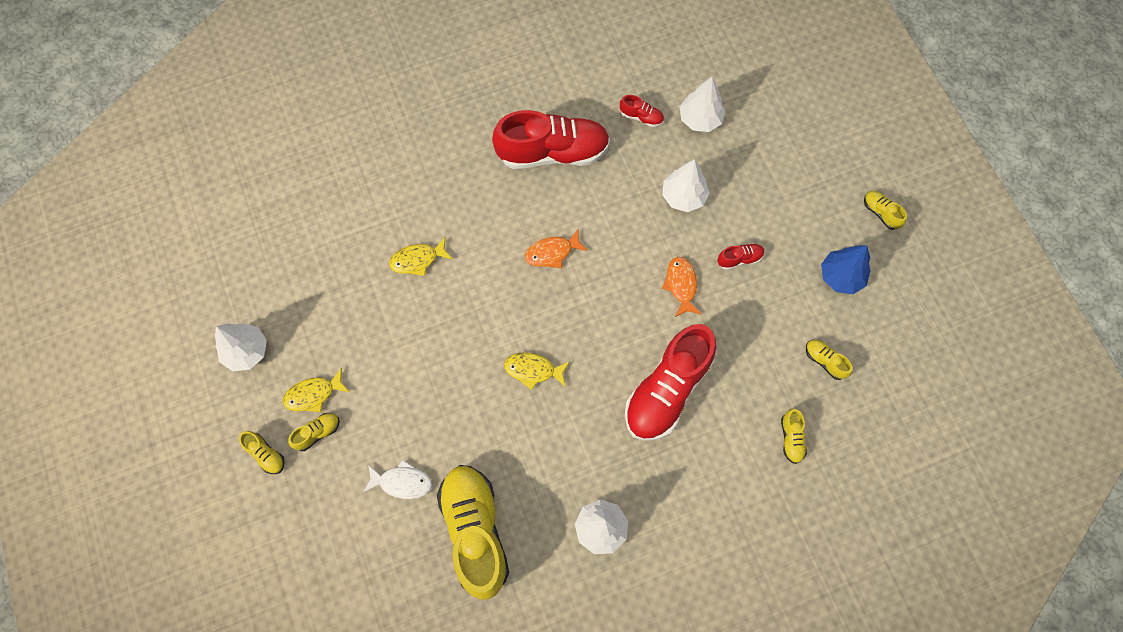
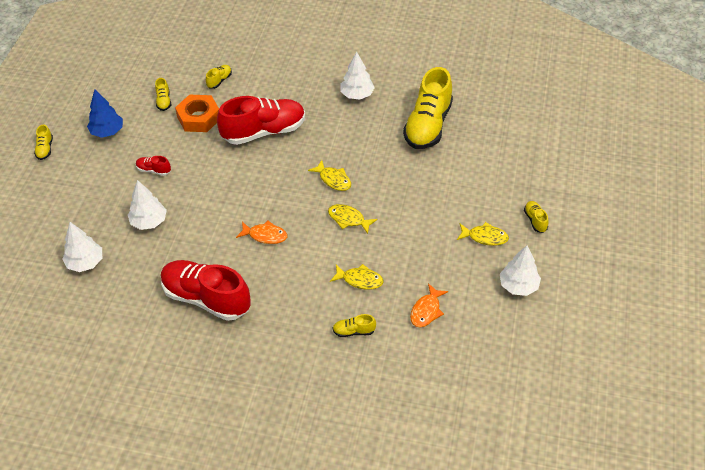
camera: 145 degrees left, 20 degrees down
(317, 433) = (494, 215): yellow shoe -> yellow shoe (354, 331)
(402, 482) = (455, 166): white fish -> none
(479, 326) = (348, 219): none -> yellow fish
(641, 117) = (122, 287): red shoe -> none
(681, 285) = (203, 175): orange fish -> orange fish (426, 311)
(760, 362) = (199, 118): none -> orange nut

